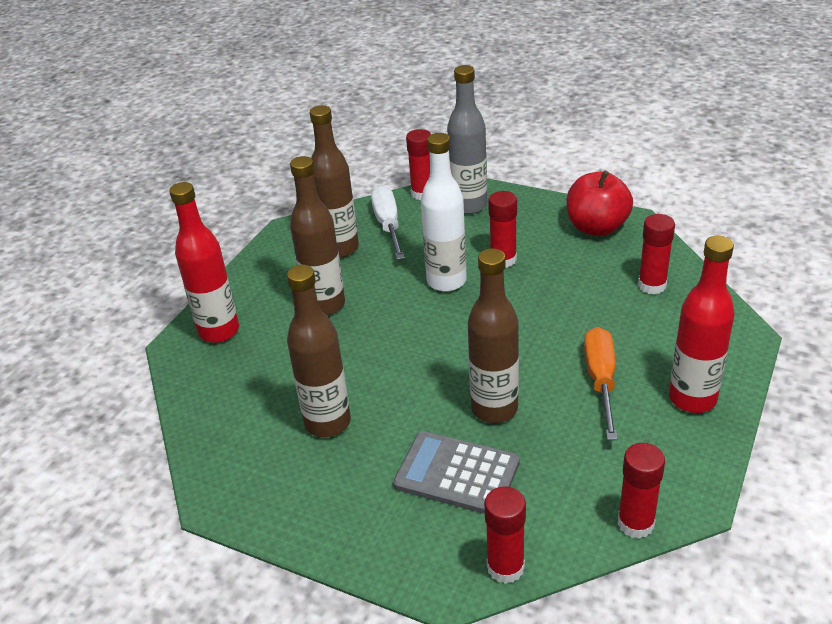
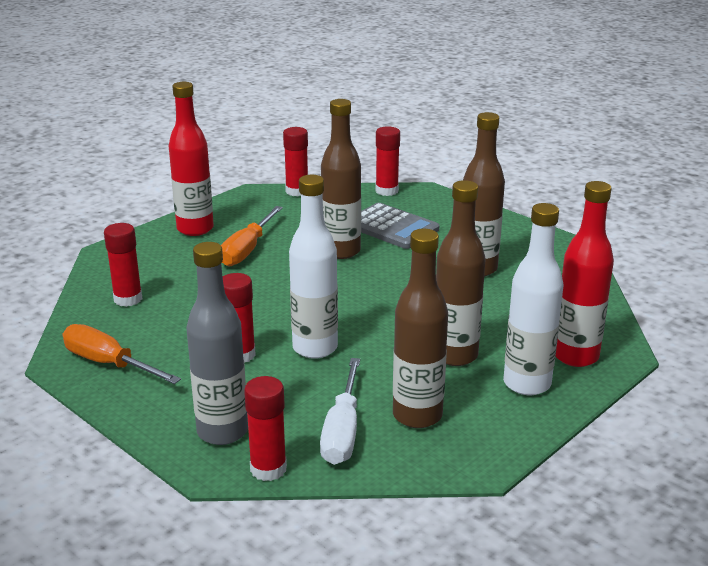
camera: 165 degrees left, 10 degrees down
(260, 294) = (527, 384): none -> white bottle
(596, 227) = (109, 363): red apple -> orange screwdriver

